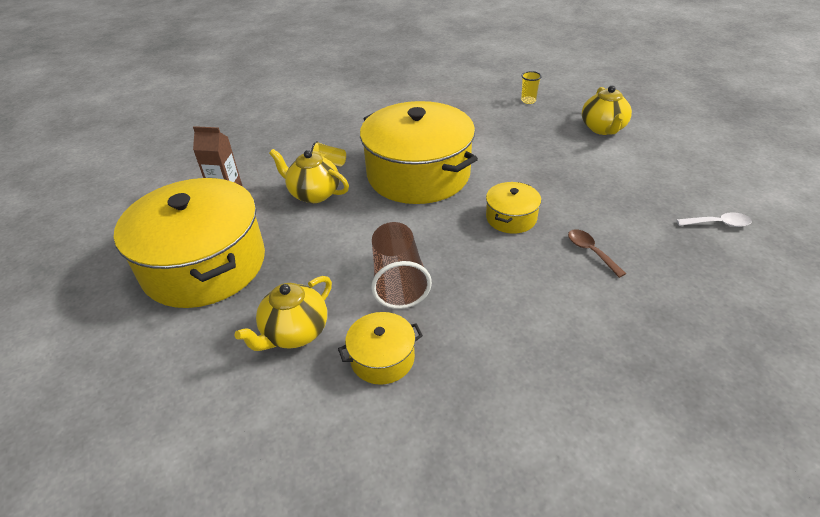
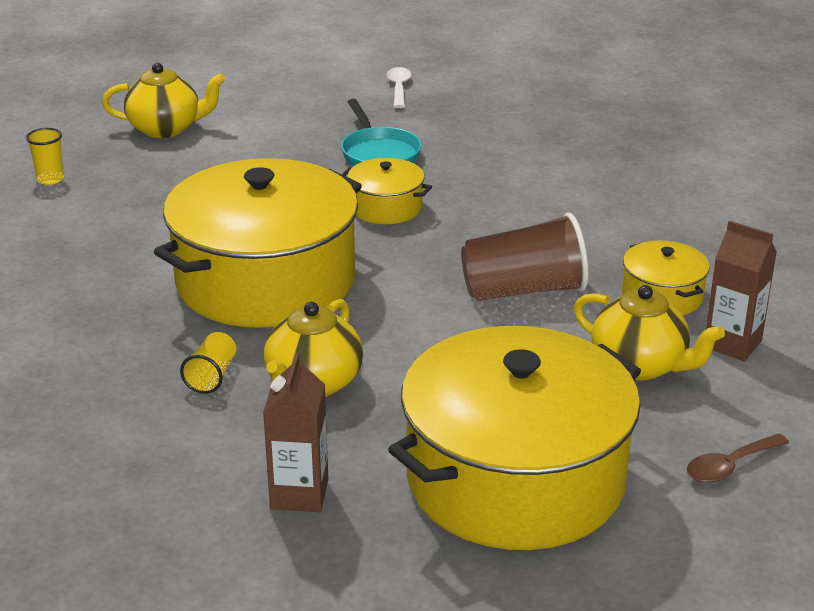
camera: 95 degrees left, 10 degrees down
(308, 394) = (732, 344): none -> brown carton
(591, 252) = (454, 161): brown spoon -> brown spoon (730, 466)
(593, 214) = (379, 154): none -> turquoise pan

